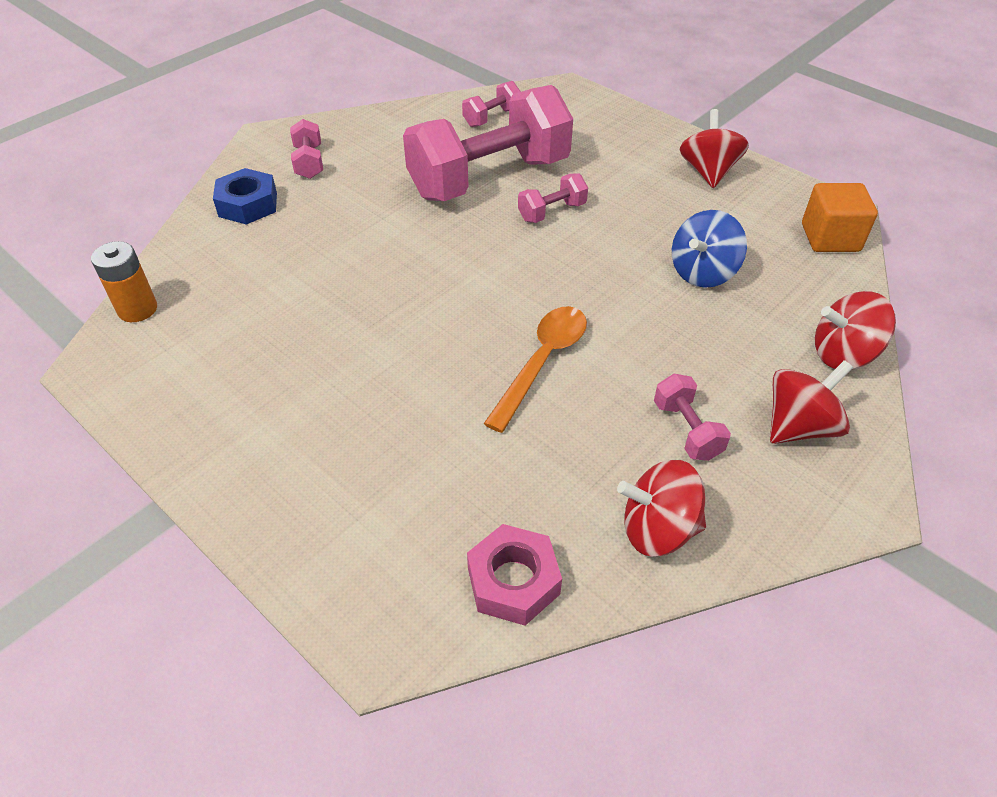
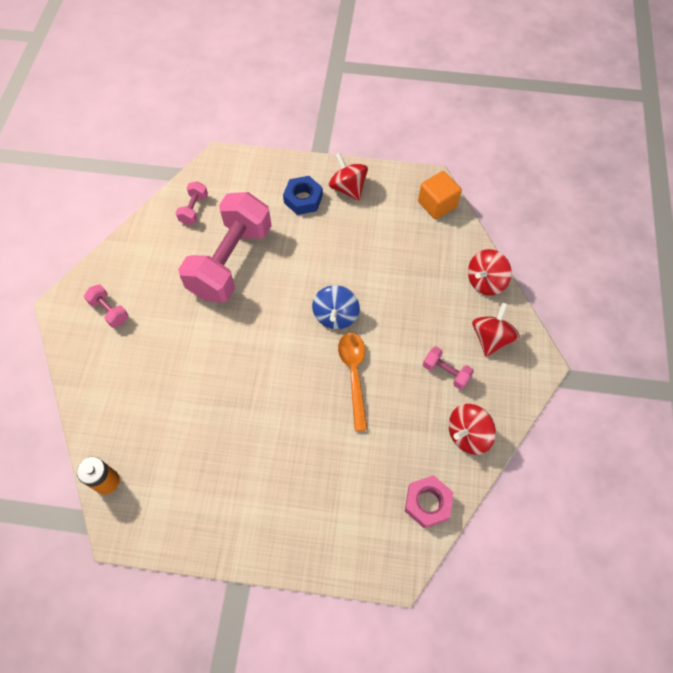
camera: 35 degrees left, 15 degrees up
(248, 204) = (101, 367): blue nut -> blue nut (303, 199)
(552, 212) = (285, 267): pink dumbbell -> none
(702, 272) = (391, 266): blue spinning top -> blue spinning top (336, 316)

